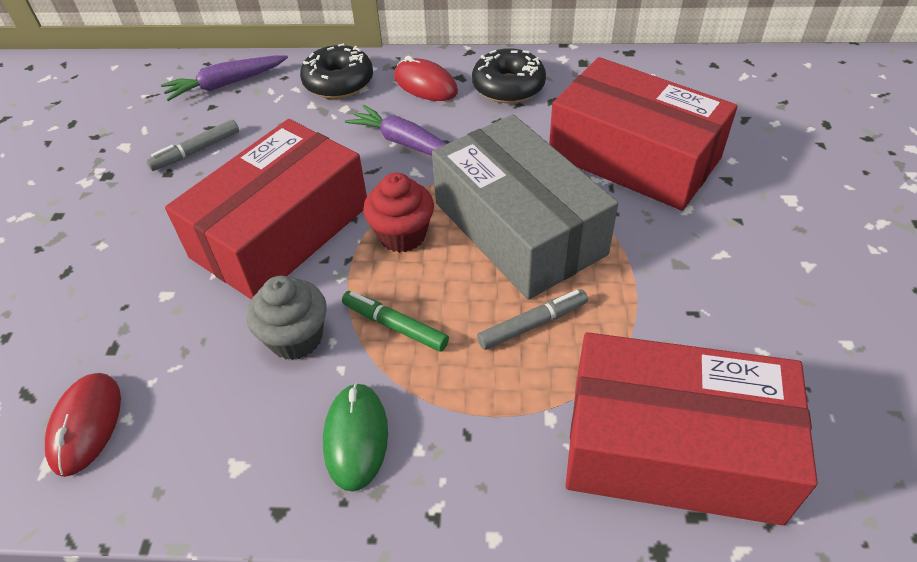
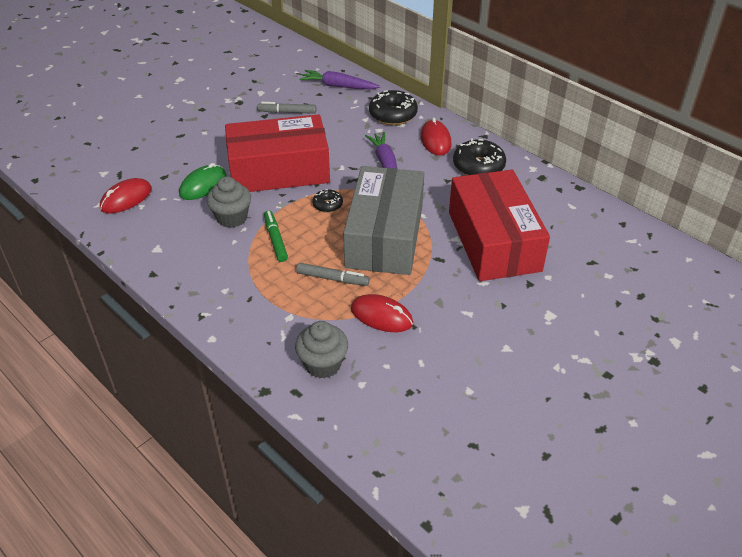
camera: 40 degrees right, 5 degrees down
(356, 437) = (208, 269): green mouse -> green mouse (203, 185)
(402, 235) = (327, 205): red cupcake -> black donut
(648, 328) = (381, 316): none -> red mouse
(672, 448) = (323, 364): red box -> grey cupcake

